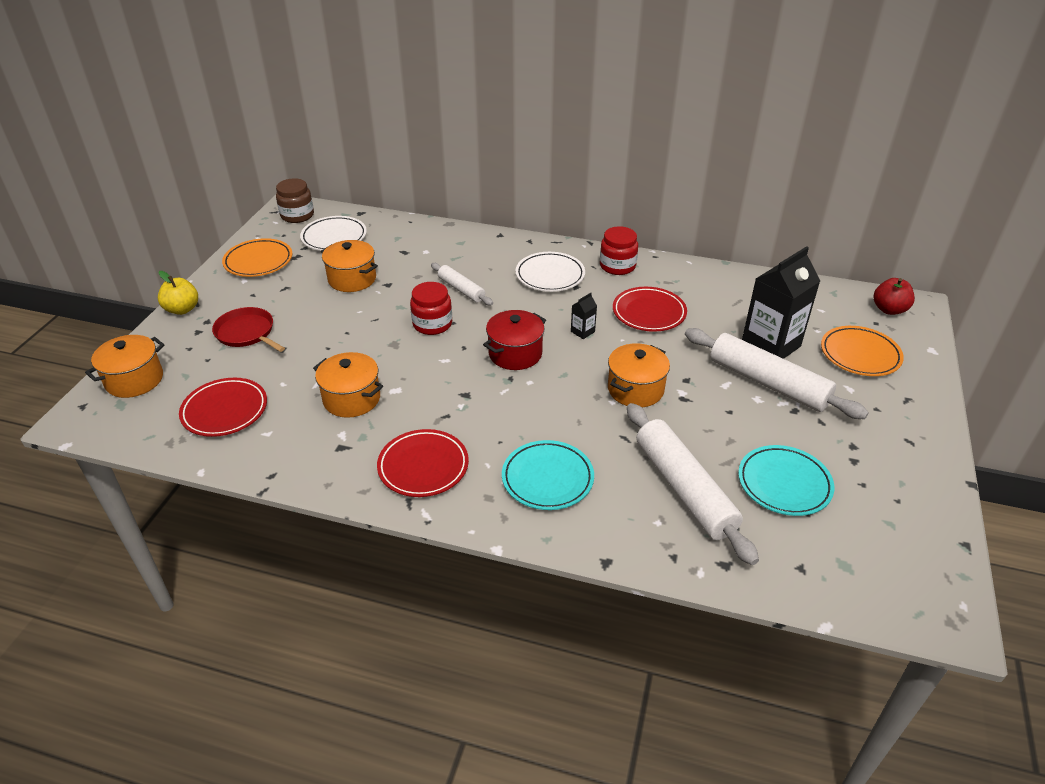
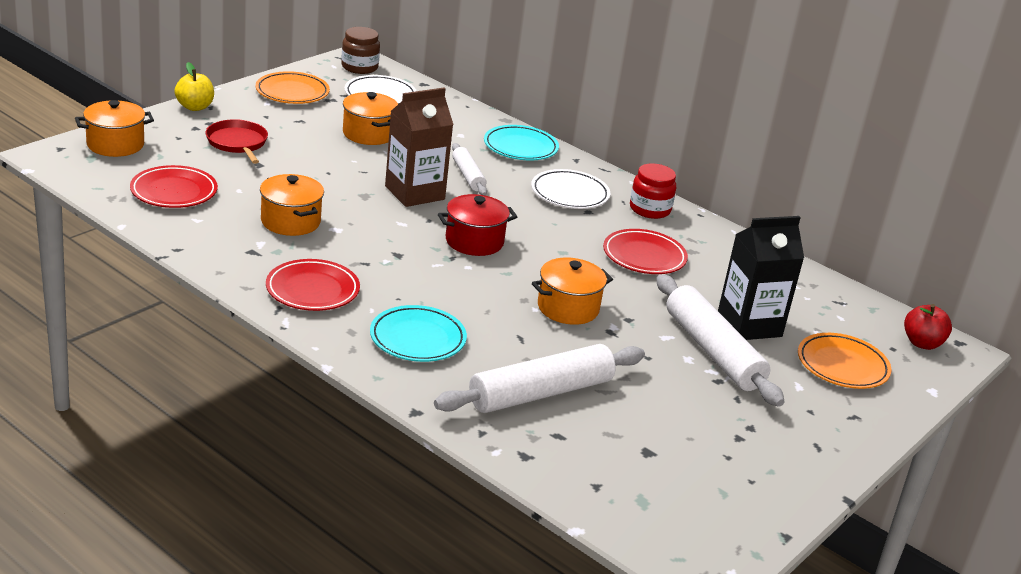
camera: 20 degrees right, 10 degrees down
(432, 324) = (414, 193): red jar -> brown carton
(582, 331) = (559, 248): black carton -> none
(684, 489) = (540, 393): white rolling pin -> white rolling pin turned 60 degrees clockwise
(784, 484) = (645, 426): turquoise plate -> turquoise plate (520, 147)

